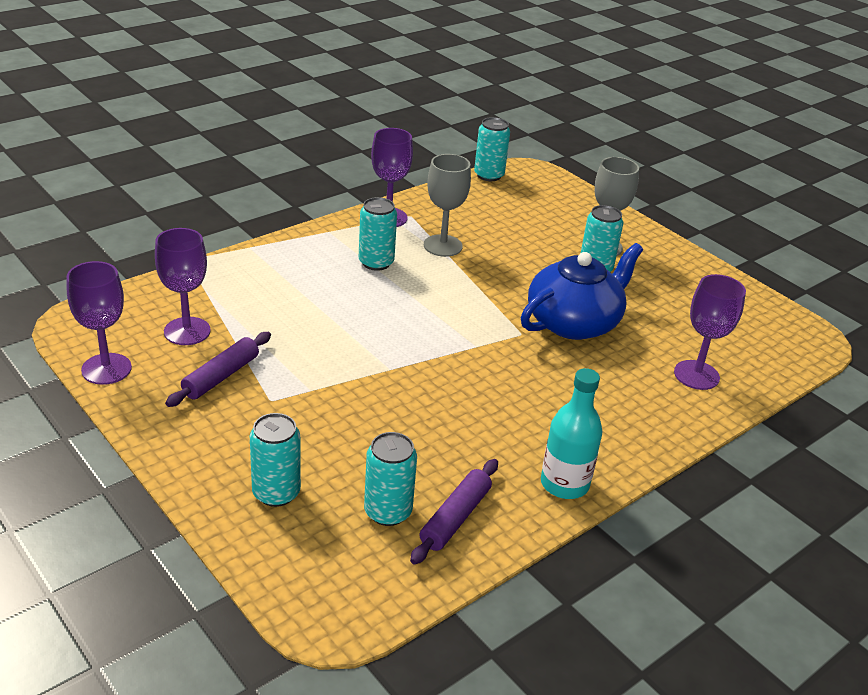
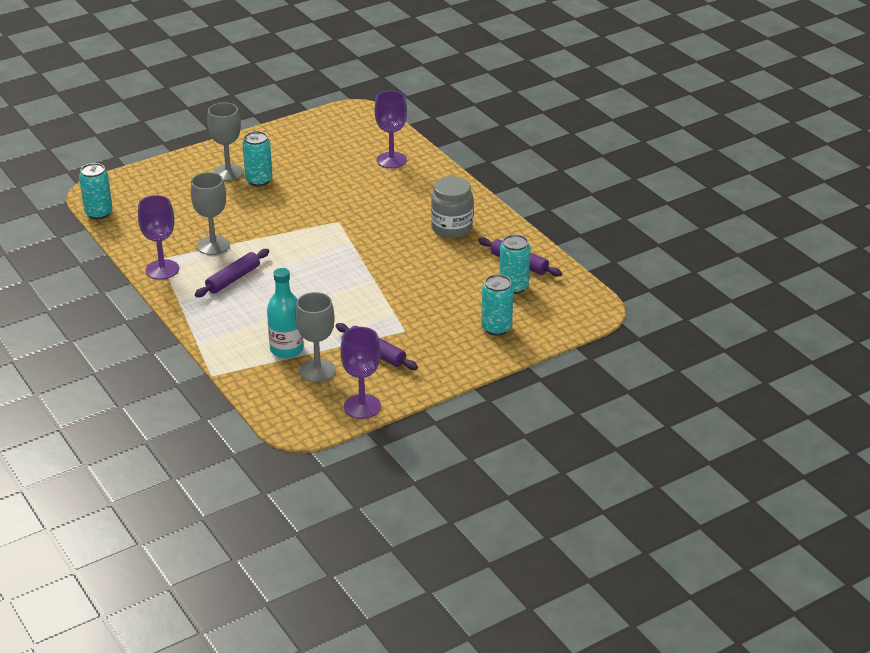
camera: 80 degrees left, 0 degrees up
(187, 331) = (317, 371): purple goblet -> grey goblet
(376, 262) = (233, 279): turquoise can -> purple rolling pin
(535, 440) = (451, 228): none -> grey jar
(564, 484) = (491, 222): turquoise bottle -> turquoise bottle (286, 349)
(574, 322) = (327, 198): blue teapot -> none

